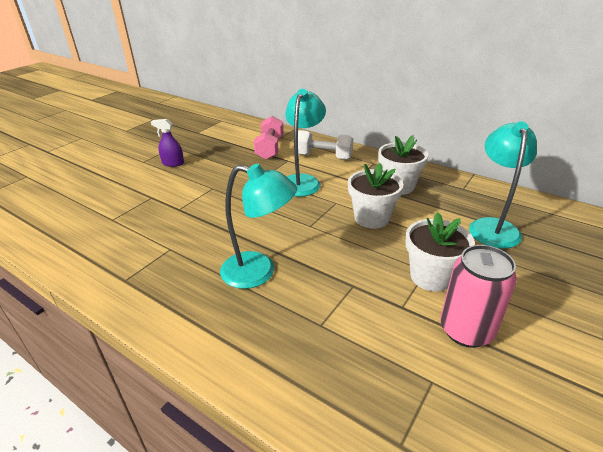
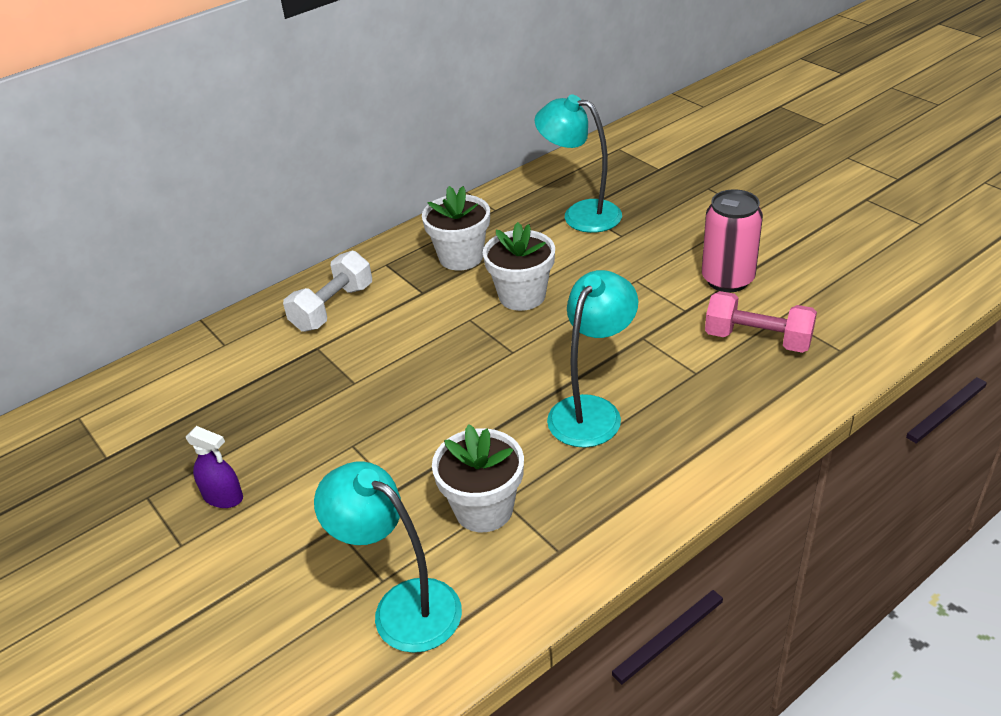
camera: 70 degrees left, 5 degrees up
(173, 163) = (223, 497): purple spray bottle -> purple spray bottle turned 90 degrees counterclockwise
(270, 148) = (259, 362): pink dumbbell -> pink dumbbell (757, 339)
(302, 181) = (393, 341): turquoise lamp -> turquoise lamp (402, 606)
(431, 276) = (647, 279): white flower pot -> white flower pot (484, 509)

